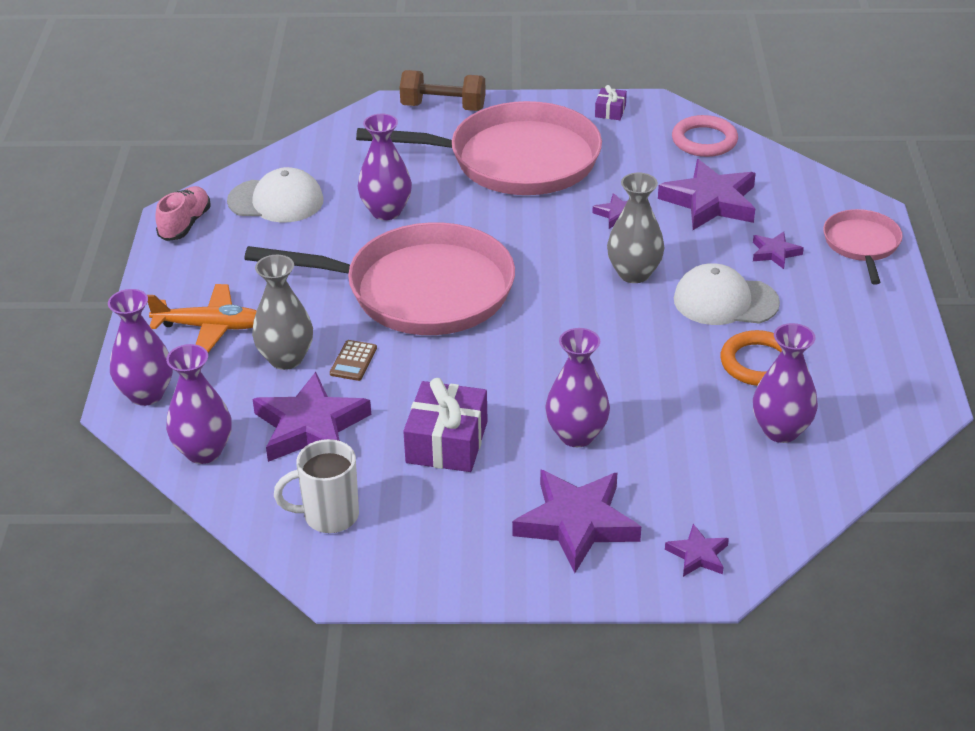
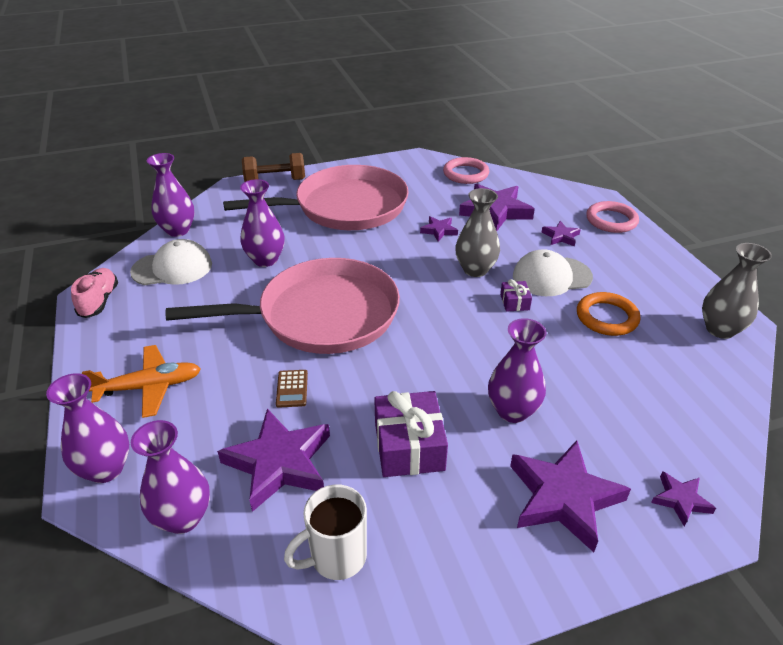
camera: 20 degrees left, 0 degrees up
(286, 358) = (230, 400): grey vase -> grey vase (720, 329)
(610, 111) = (393, 166): purple gift -> purple gift (514, 302)
(781, 430) = (660, 367): purple vase -> purple vase (178, 230)
(861, 244) = (611, 220): pink pan -> pink ring

